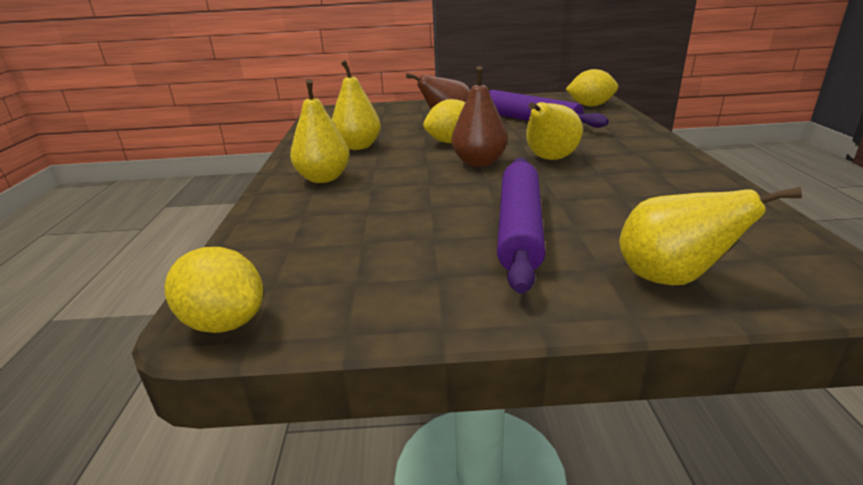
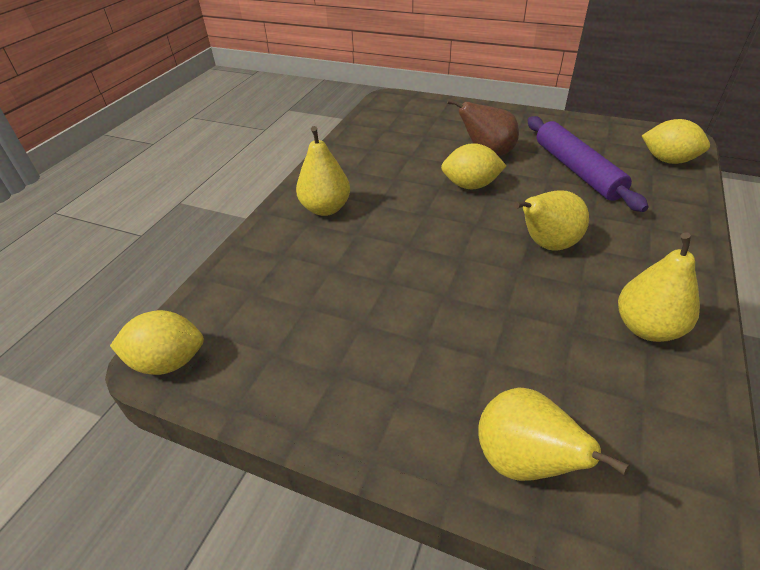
camera: 25 degrees right, 15 degrees up
(225, 323) = (168, 362): yellow lemon -> yellow lemon turned 60 degrees counterclockwise
(358, 146) = (381, 168): yellow pear -> yellow pear (647, 328)
(479, 163) = (473, 229): brown pear -> none
(519, 228) = (442, 338): purple rolling pin -> none

